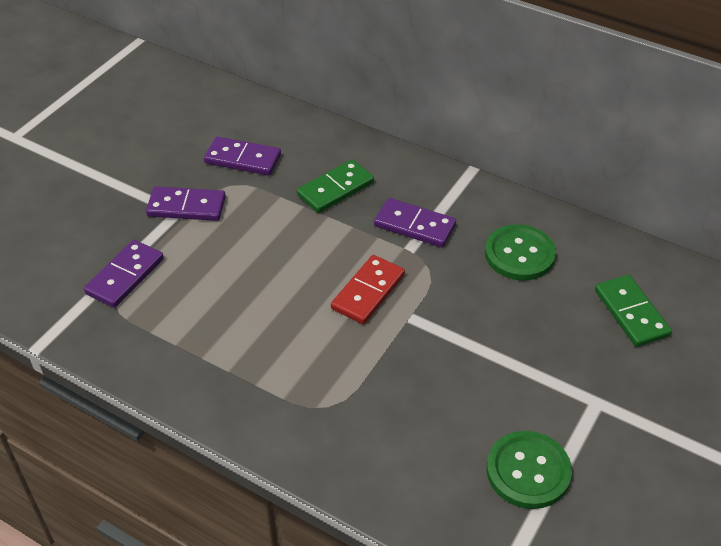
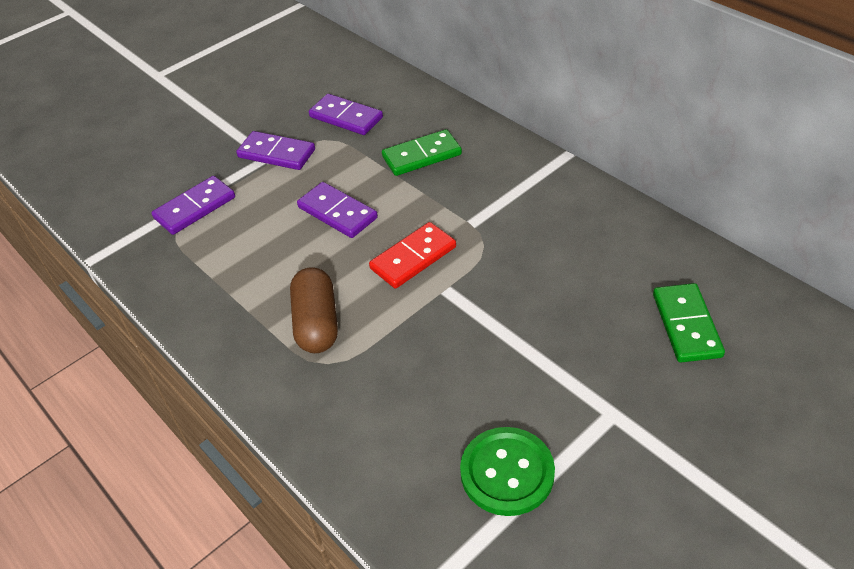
camera: 20 degrees right, 0 degrees up
(301, 370) = (316, 323): none -> brown capsule
(414, 225) = (486, 201): purple domino -> purple domino (337, 213)
(519, 254) = (584, 245): green button -> none

